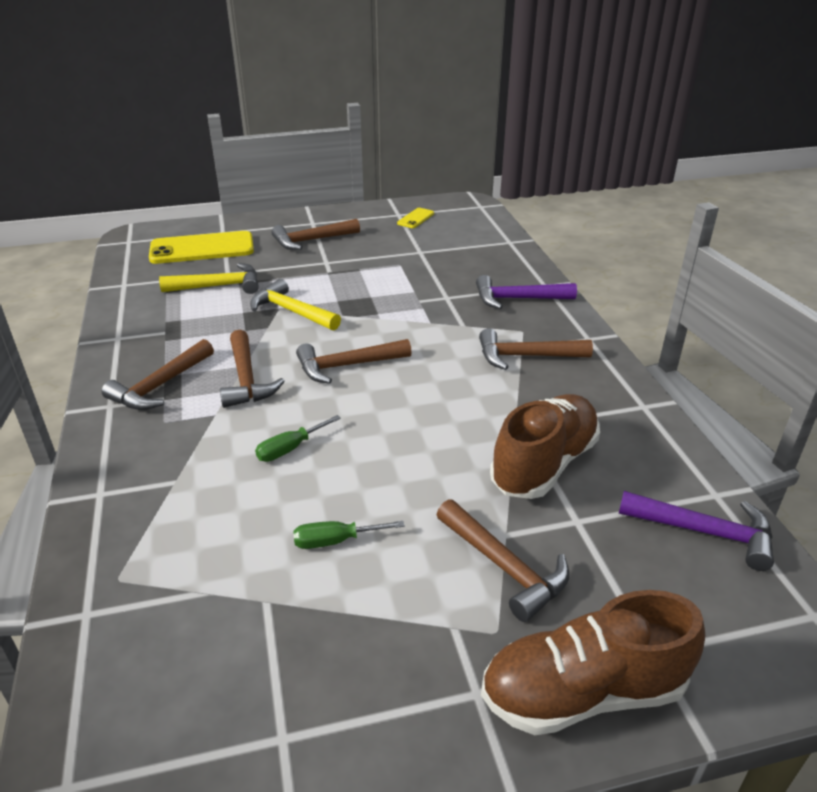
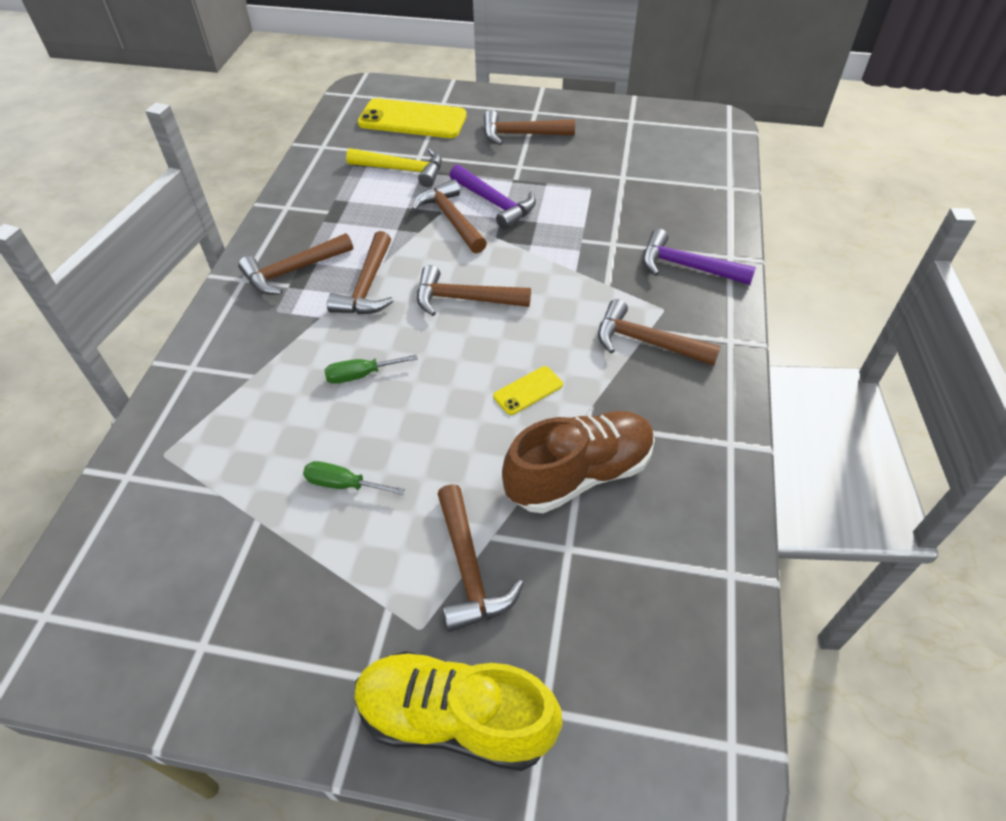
camera: 25 degrees right, 15 degrees up
(291, 311) = (451, 219): yellow hammer -> brown hammer
(415, 218) = (646, 130): yellow phone -> yellow phone (528, 390)
(582, 692) = (455, 719): brown shoe -> yellow shoe
(704, 532) = (687, 611): purple hammer -> purple hammer (495, 203)

